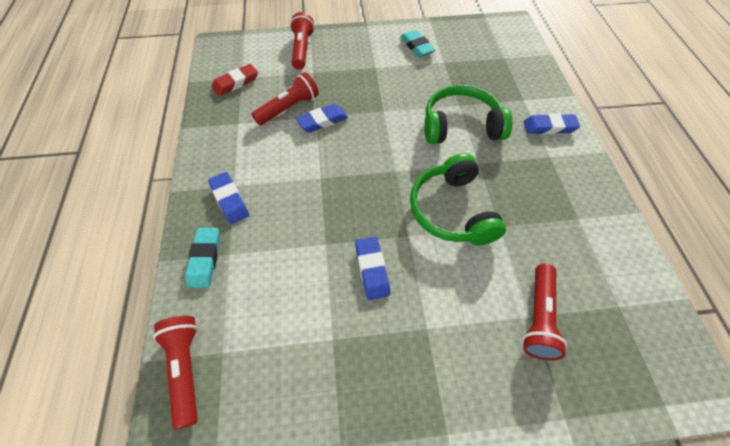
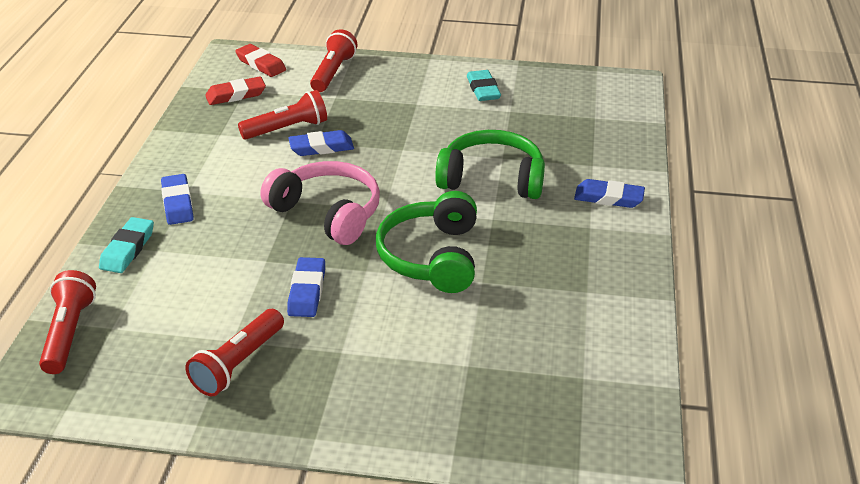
camera: 15 degrees right, 20 degrees down
(244, 51) = (261, 64): none -> red eraser
(354, 184) = (328, 213): none -> pink headphones
(538, 317) = (477, 368): red flashlight -> red flashlight (238, 364)

